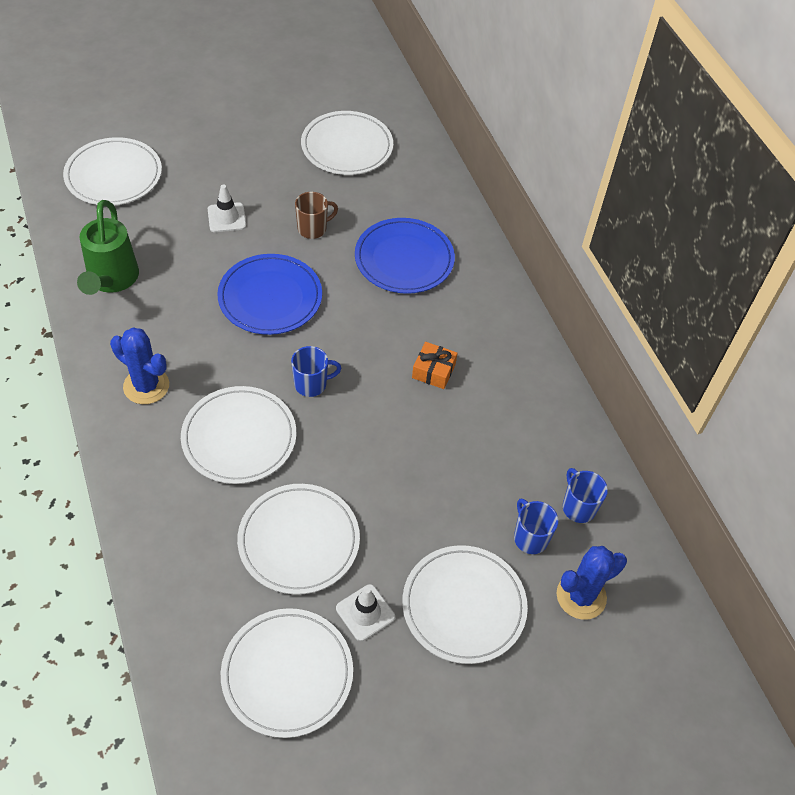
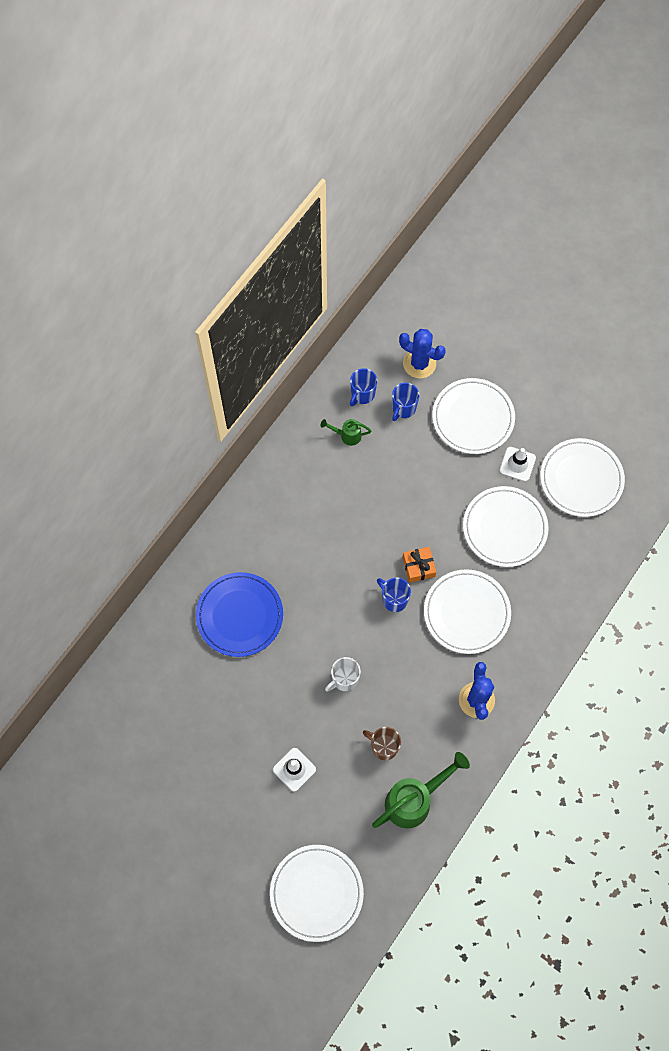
camera: 120 degrees left, 15 degrees up
(270, 297) = (344, 679): blue plate -> white mug
(313, 229) = (258, 699): brown mug -> brown mug (383, 746)
(347, 146) = (150, 739): white plate -> none
(433, 371) = (325, 533): orange gift -> orange gift (418, 567)
(534, 459) = (347, 435): none -> green watering can

